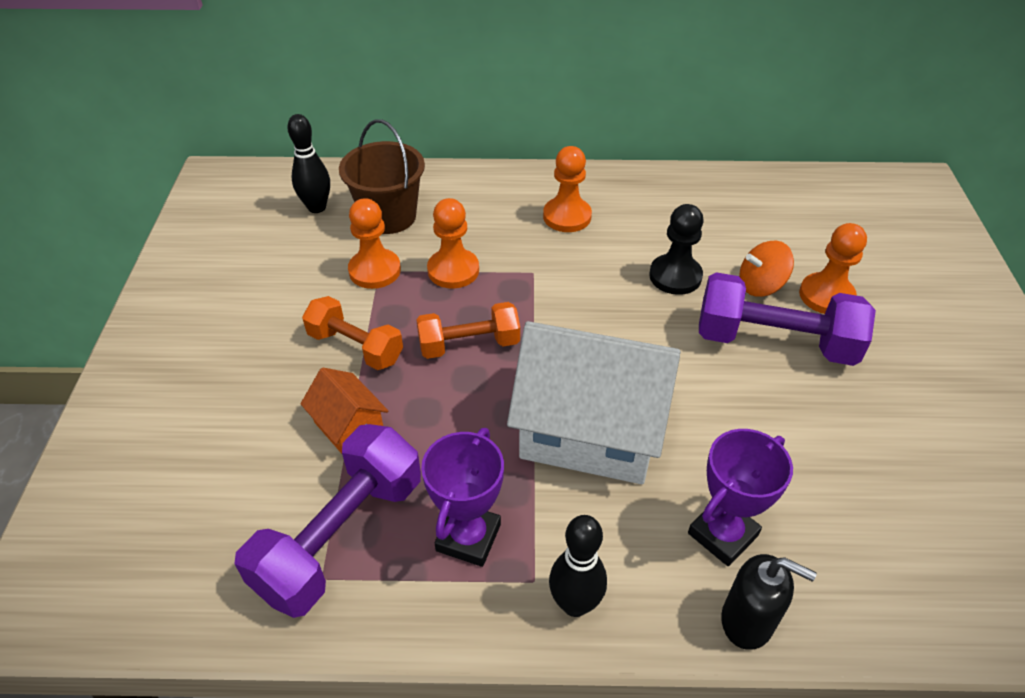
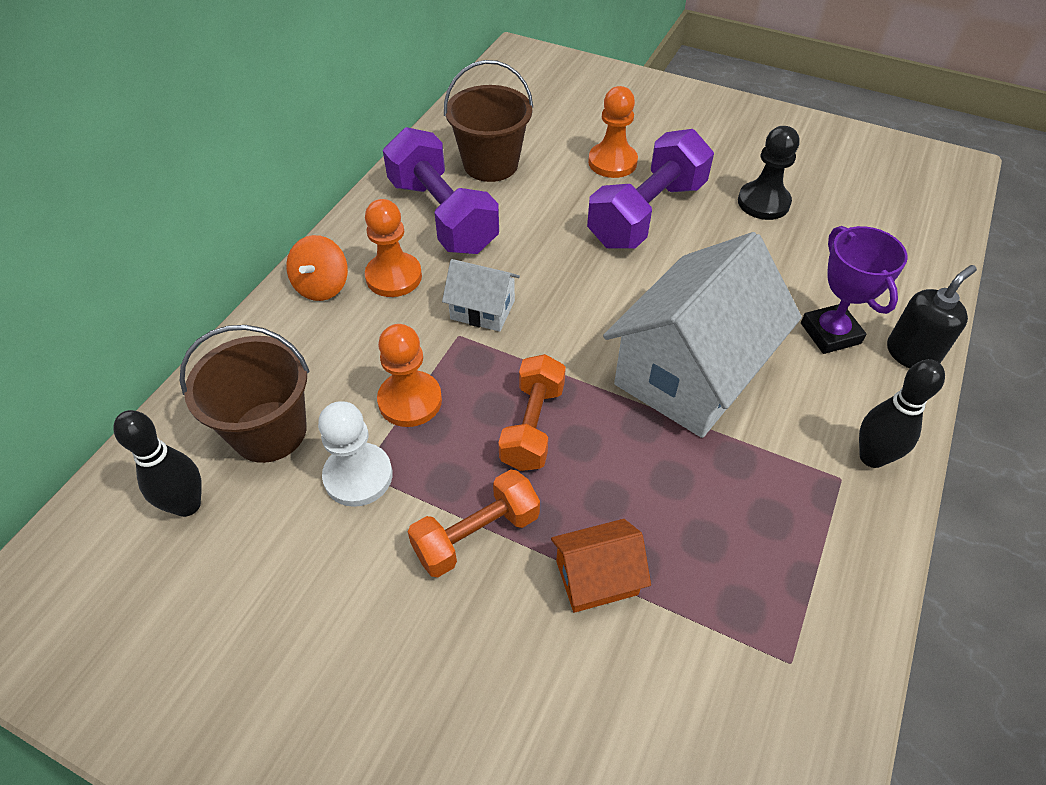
camera: 65 degrees left, 5 degrees up
(340, 536) = (744, 629): purple dumbbell -> purple dumbbell (442, 216)
(375, 270) = (358, 476): orange pawn -> white pawn
(468, 537) = (780, 512): purple trophy -> none
(568, 276) = (482, 310): none -> white house
(675, 276) = (532, 237): black pawn -> black pawn (763, 202)
(744, 220) = (490, 164): none -> brown bucket
(760, 285) = (578, 192): orange spinning top -> orange spinning top (322, 286)

